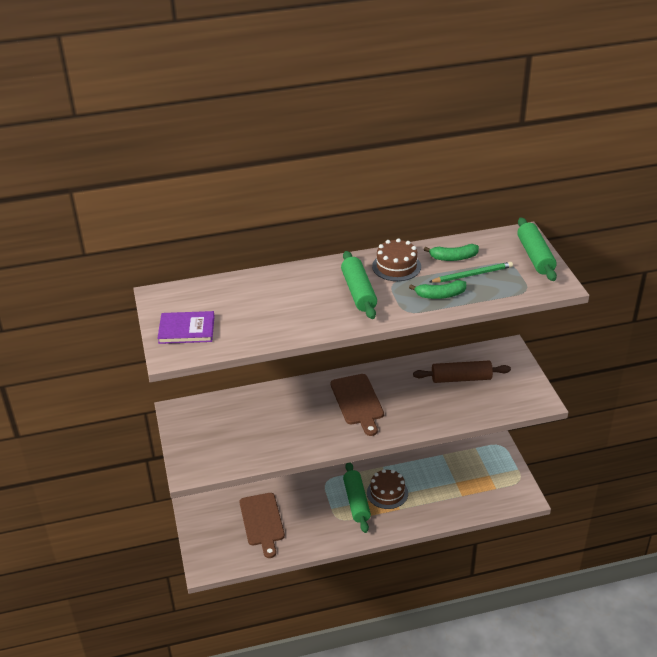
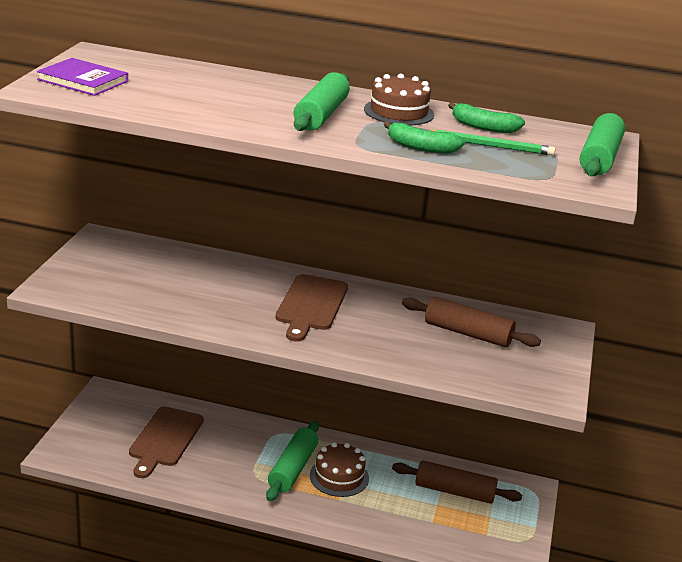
camera: 25 degrees right, 10 degrees down
(458, 468) = (454, 491): none -> brown rolling pin

